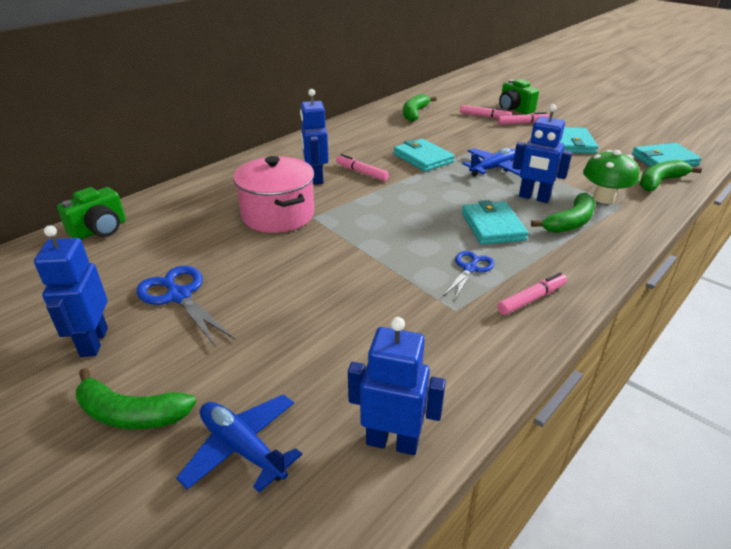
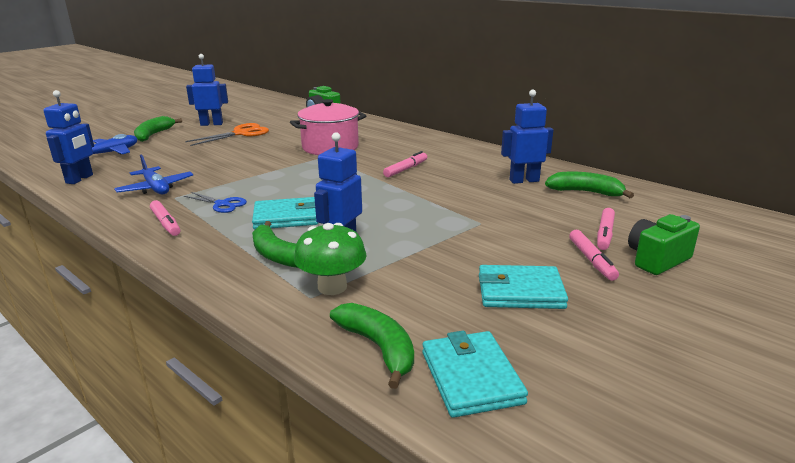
camera: 90 degrees right, 10 degrees down
(179, 296) = (241, 133): blue scissors -> orange scissors
(316, 178) = (393, 155): blue robot -> blue robot (524, 180)
(423, 158) = (443, 193): turquoise wallet -> none
(493, 168) = (419, 227): blue plane -> blue plane (156, 188)

